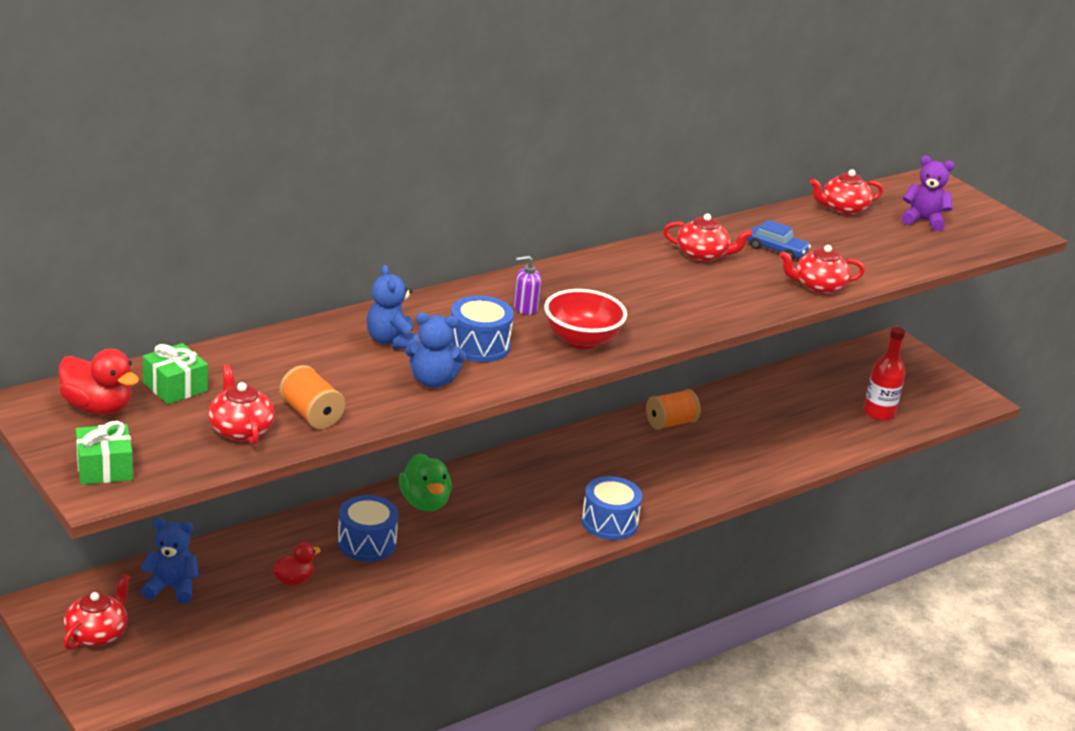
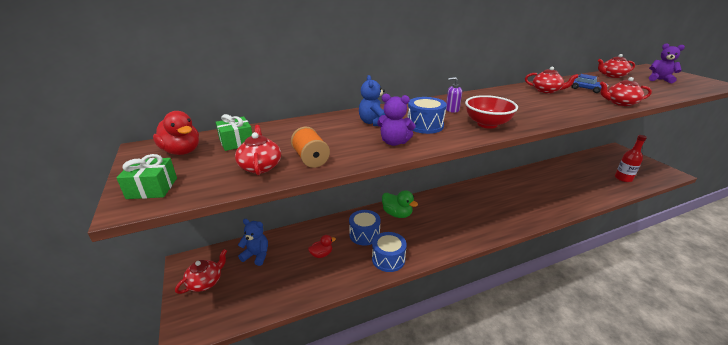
camera: 15 degrees right, 0 degrees up
(424, 502) = (397, 214): green duck -> green duck turned 45 degrees counterclockwise
(432, 381) = (394, 142): blue teddy bear -> purple teddy bear
(609, 522) = (494, 229): blue drum -> blue drum (388, 259)
(670, 423) = (518, 180): orange spool -> none

